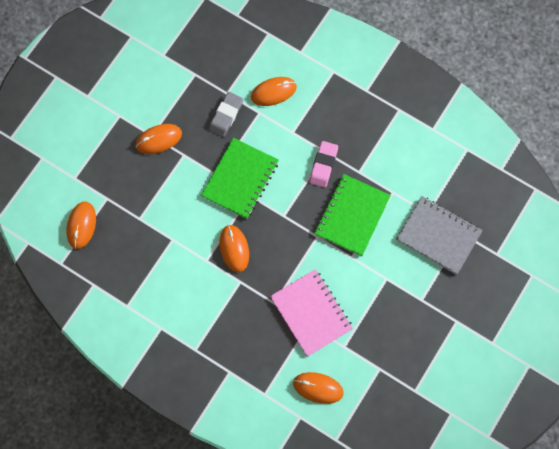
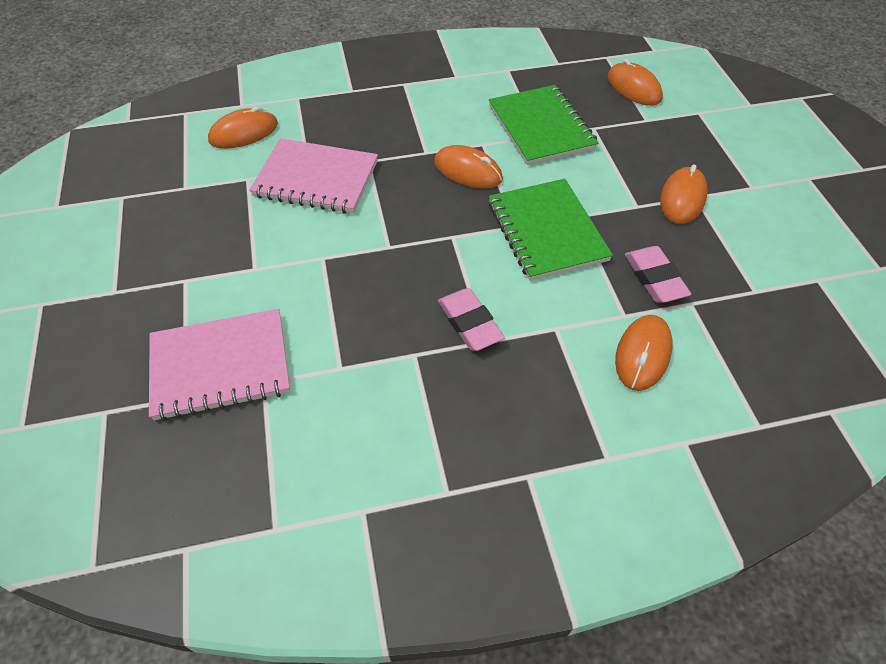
camera: 135 degrees right, 20 degrees down
(226, 116) = (654, 278): grey eraser -> pink eraser
(352, 215) = (368, 298): green notebook -> green notebook (541, 127)
(438, 236) = (220, 366): grey notebook -> pink notebook

